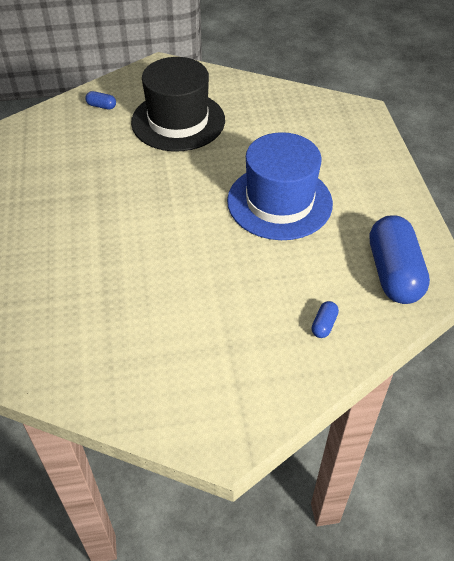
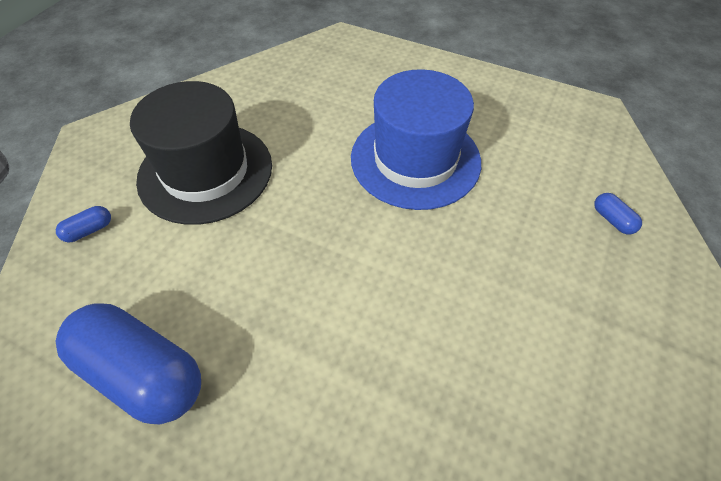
camera: 55 degrees left, 5 degrees up
(393, 273) = (570, 135): blue capsule -> blue capsule (142, 373)

